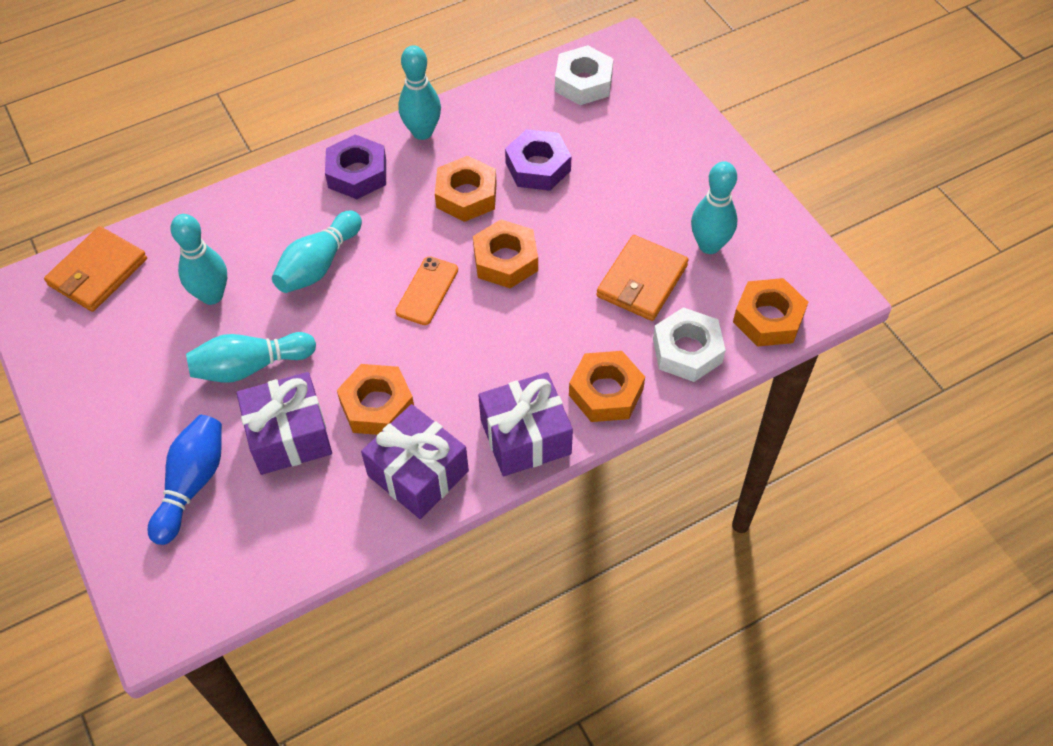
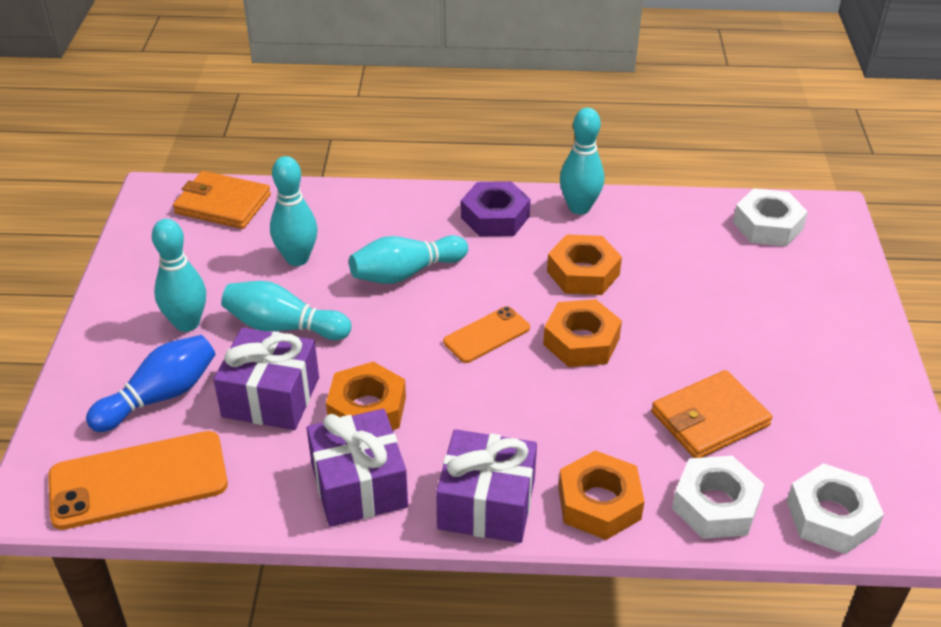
camera: 30 degrees right, 15 degrees down
(98, 272) = (223, 204): orange wallet -> orange wallet turned 45 degrees clockwise
(234, 565) = (138, 480): none -> orange phone
(538, 167) = (671, 277): purple nut -> none
(709, 245) = (808, 418): turquoise bowling pin -> turquoise bowling pin (187, 323)
(768, 318) = (831, 516): orange nut -> white nut

